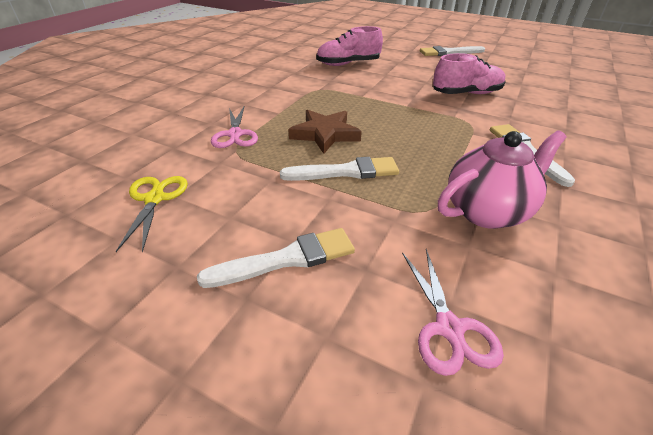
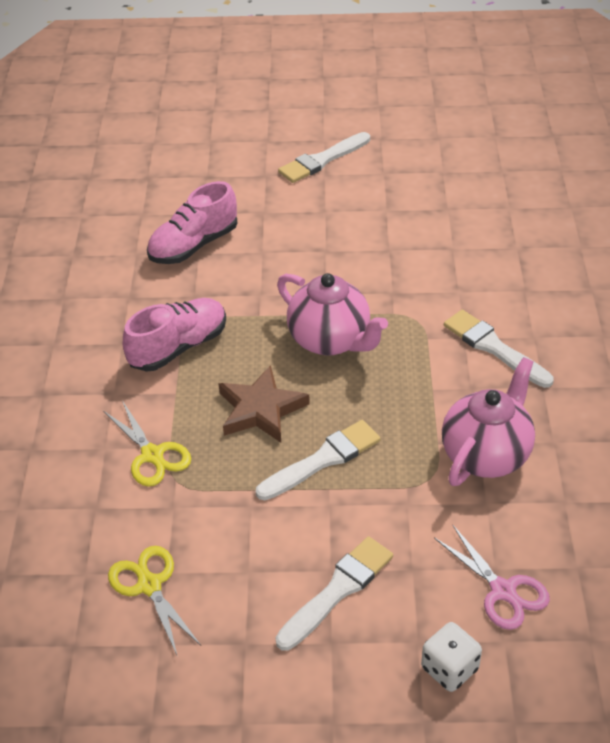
camera: 25 degrees left, 5 degrees up
(235, 134) = (152, 455): pink scissors -> yellow scissors
(342, 383) = (449, 668): none -> white dice
(400, 117) = (330, 340): none -> pink teapot
(466, 94) = (388, 259): pink shoe -> pink shoe (178, 347)

